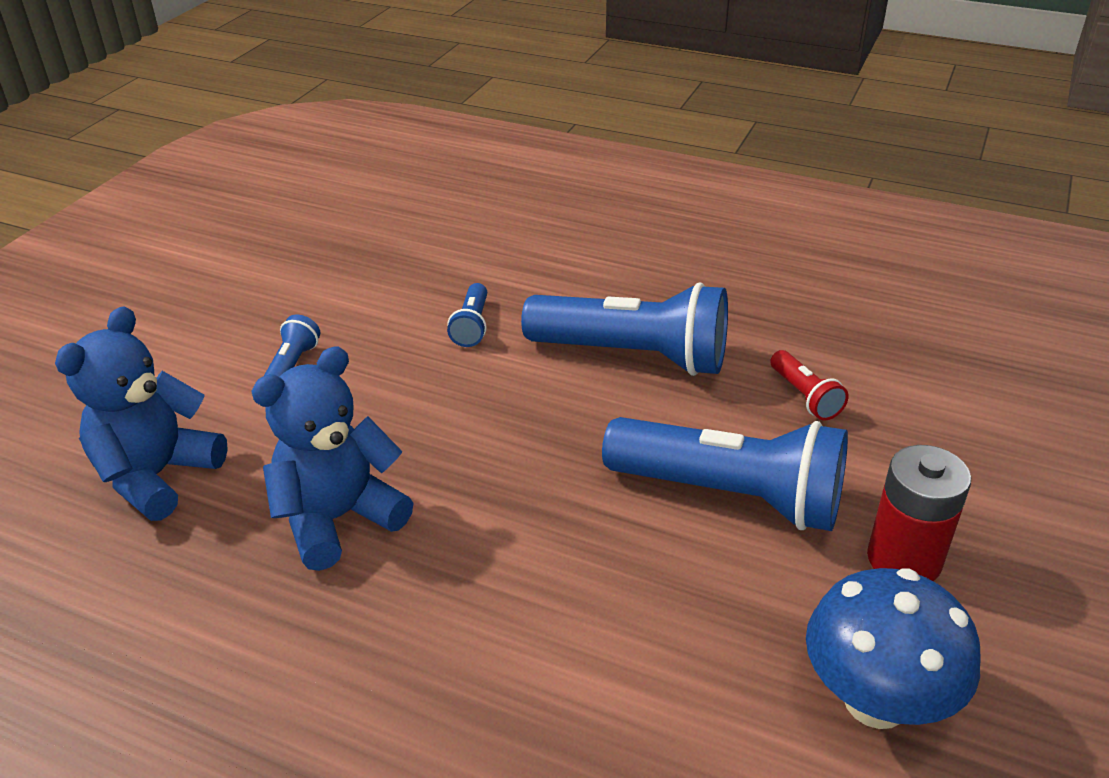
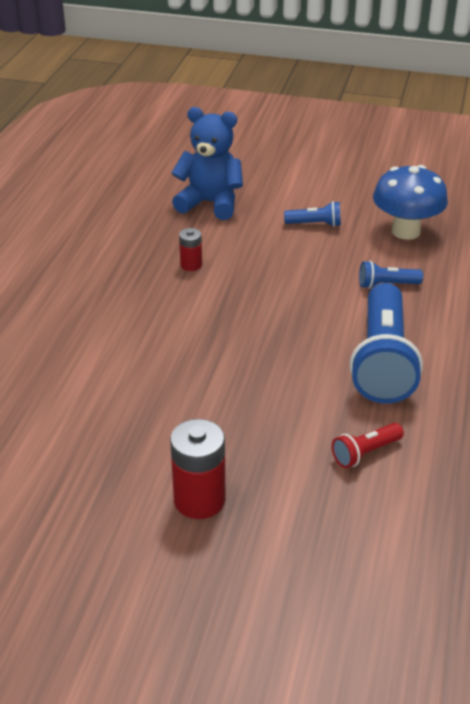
camera: 80 degrees right, 0 degrees up
(338, 518) = (191, 265): blue teddy bear -> red battery
(731, 496) = (244, 415): blue flashlight -> none
(875, 700) = (81, 479): blue mushroom -> blue mushroom (405, 231)

